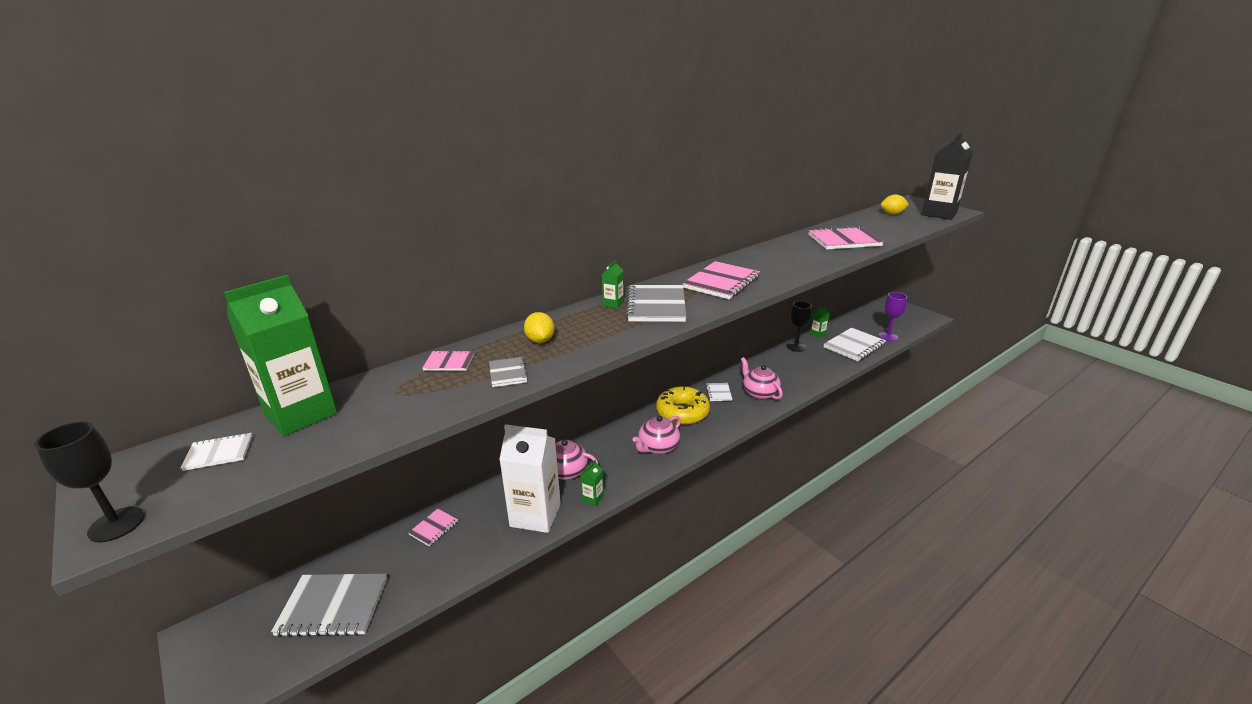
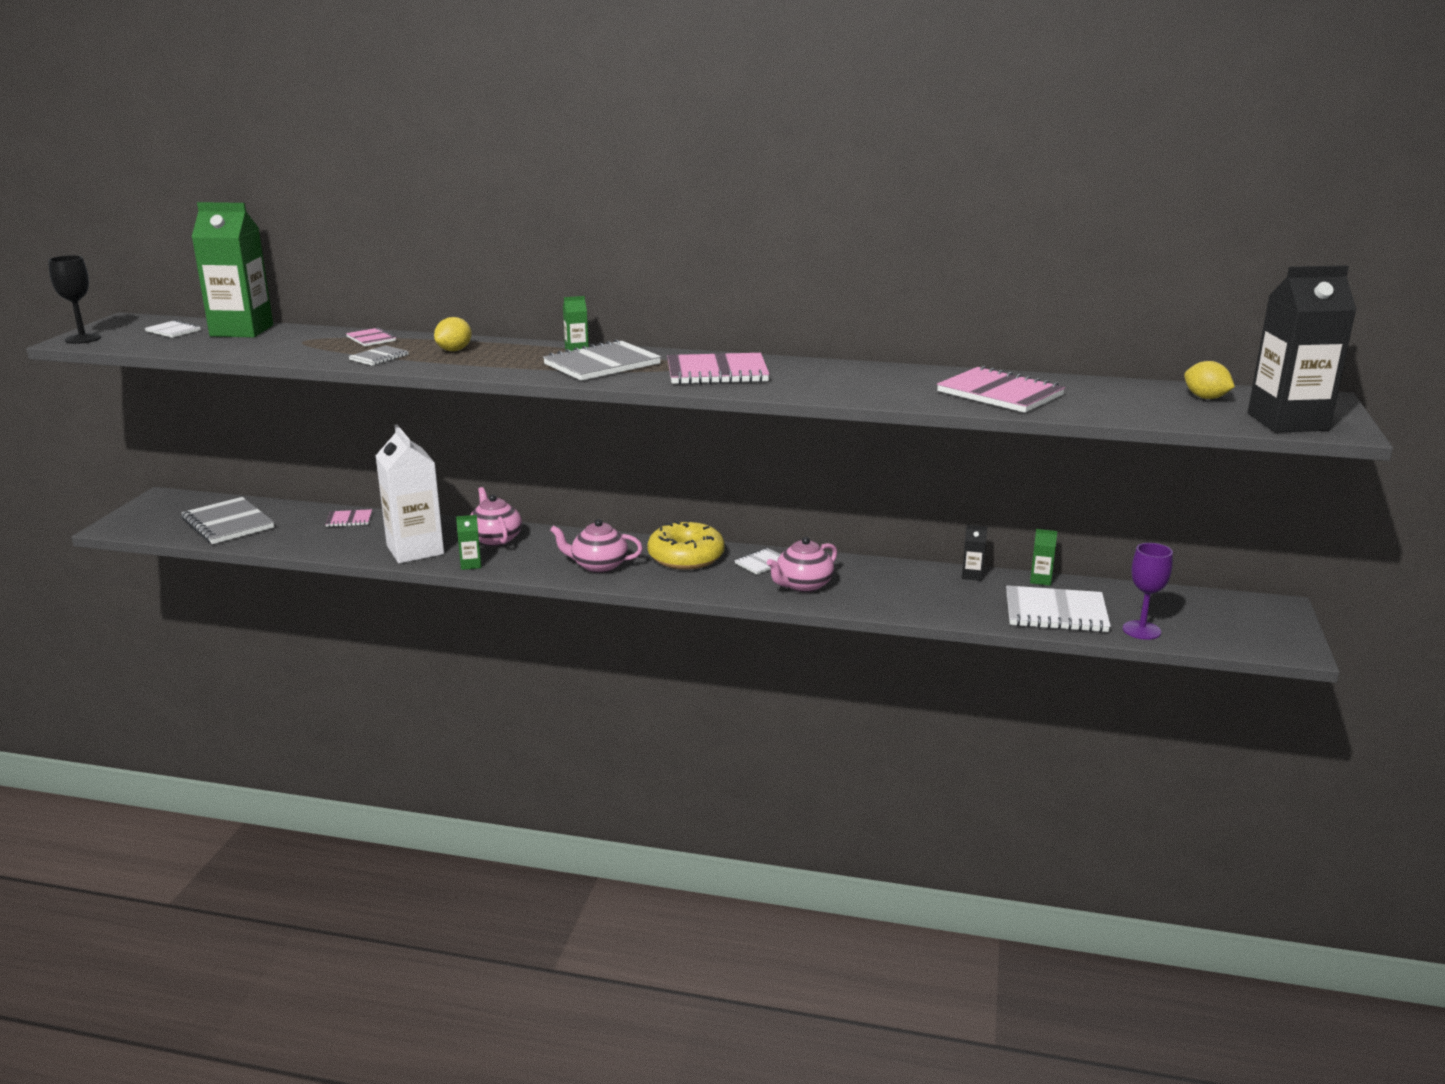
camera: 50 degrees right, 5 degrees down
(759, 393) = (803, 585): pink teapot -> pink teapot turned 150 degrees counterclockwise
(796, 346) = (972, 575): black goblet -> black carton

